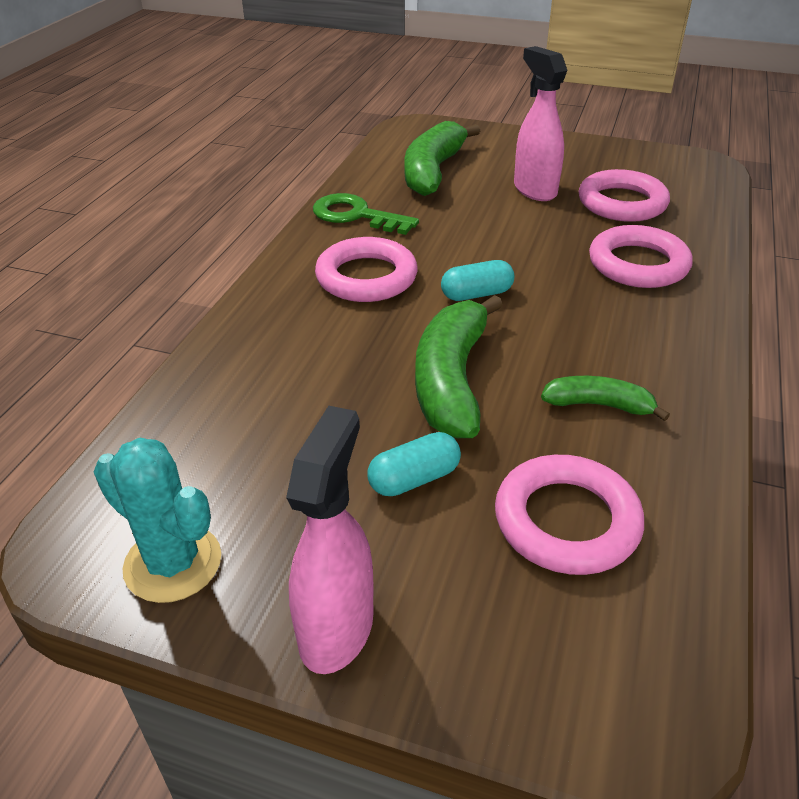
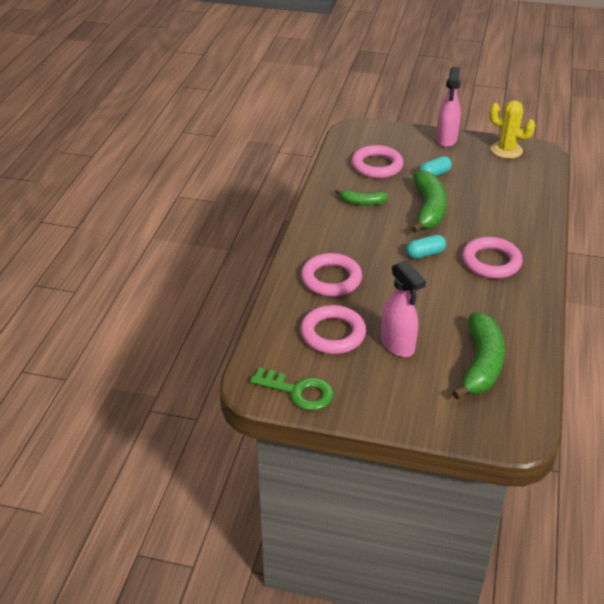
camera: 175 degrees right, 0 degrees up
(173, 563) = (506, 150): turquoise cactus -> yellow cactus
(356, 215) = (520, 311): green key -> green key (298, 391)

